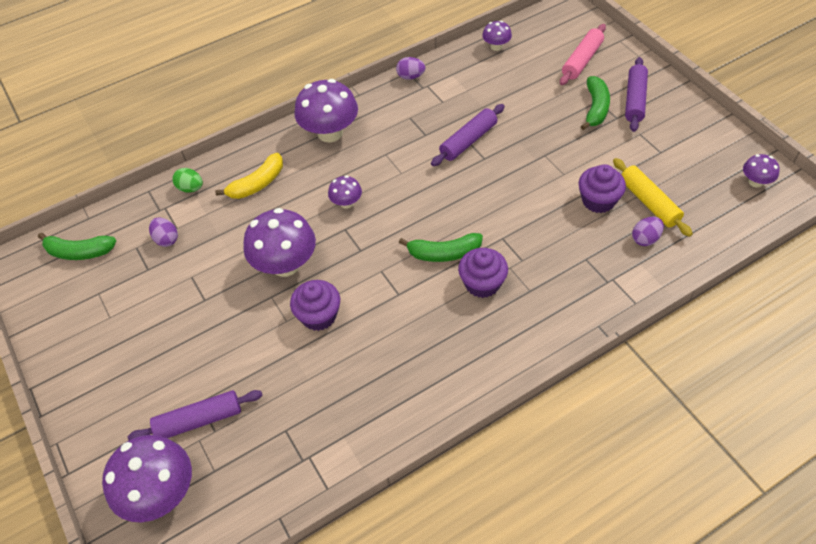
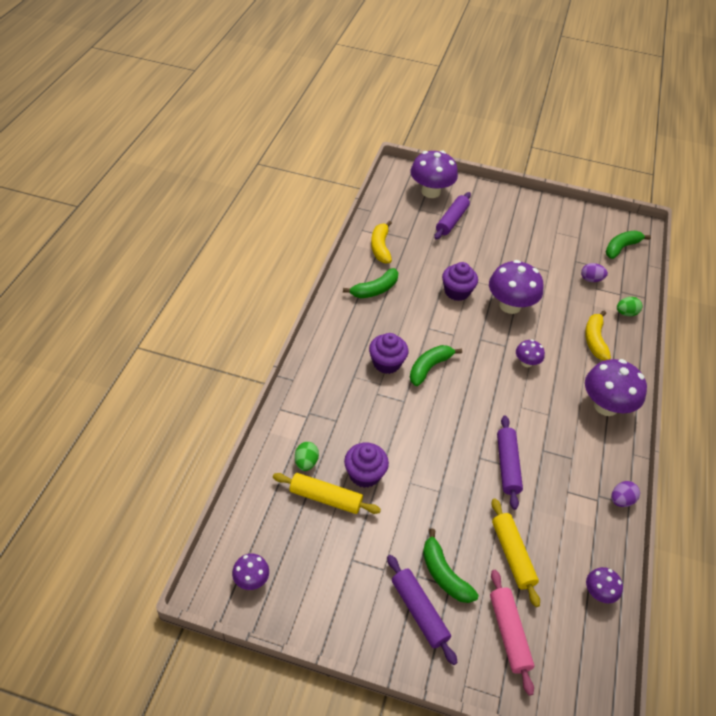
camera: 130 degrees right, 5 degrees down
(335, 439) = (380, 247): none -> yellow banana
(407, 379) = (375, 290): none -> green banana
(532, 92) = (512, 555): none -> yellow rolling pin
(645, 239) = (306, 462): purple egg -> green egg

